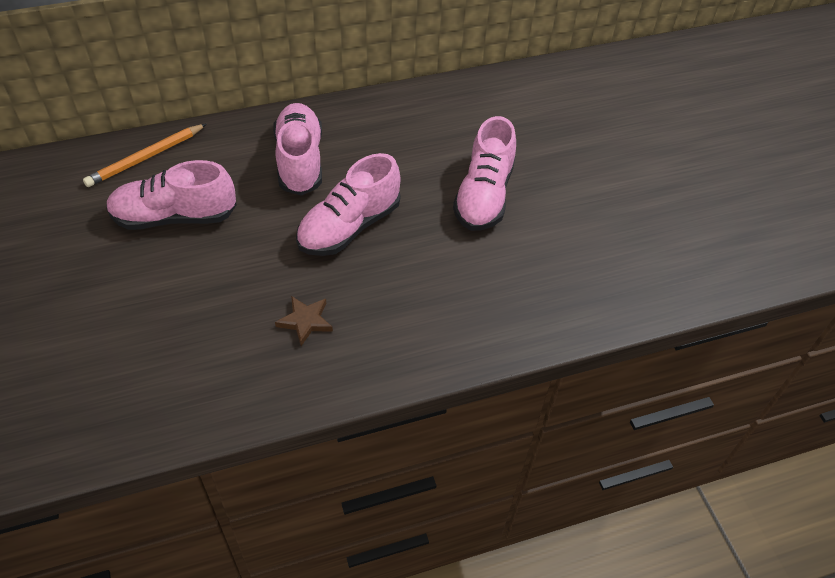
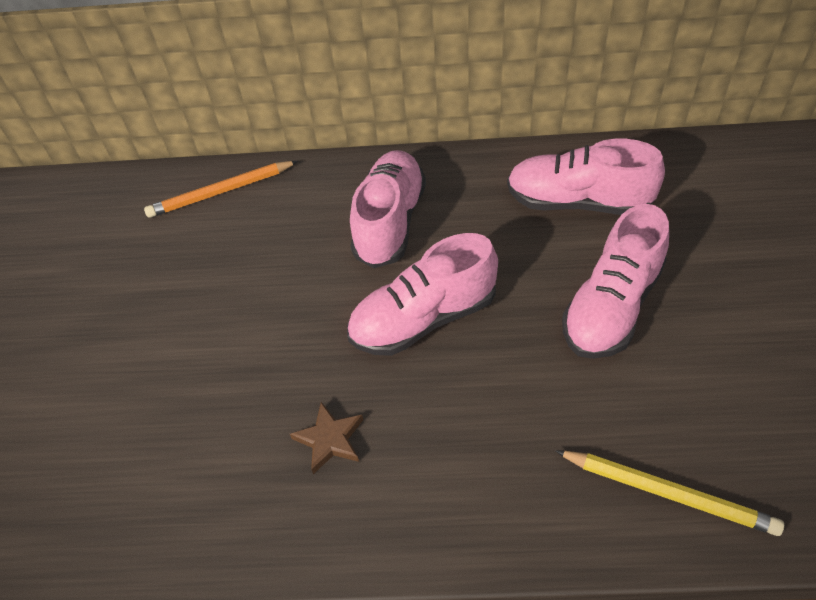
camera: 25 degrees right, 0 degrees up
(175, 217) = (226, 269): pink shoe -> pink shoe (578, 202)
(550, 306) = (668, 493): none -> yellow pencil

